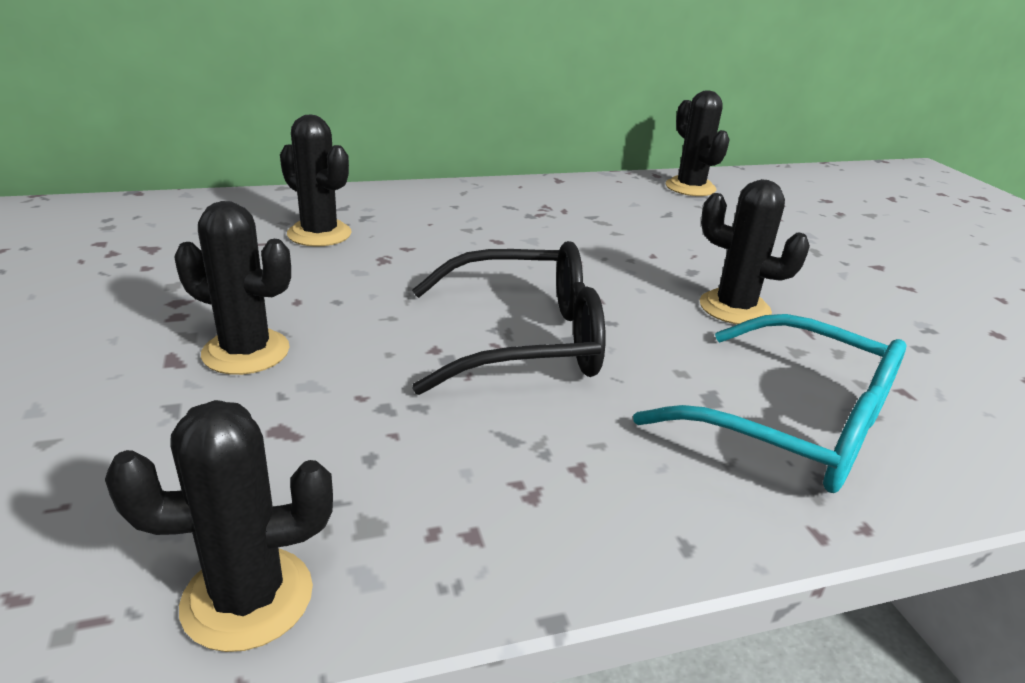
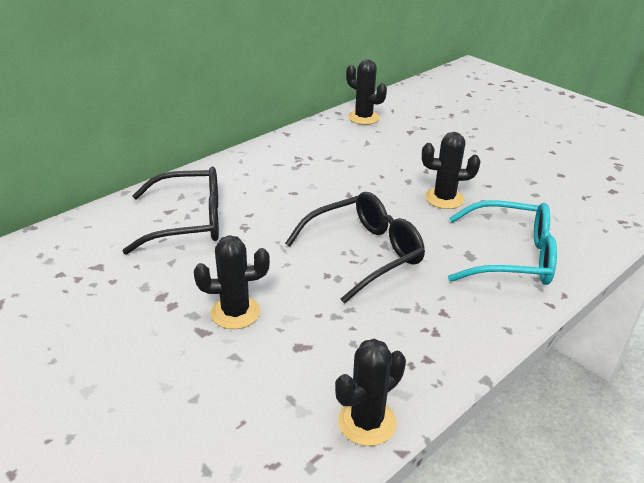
camera: 25 degrees left, 5 degrees up
(319, 234) = (189, 221): black cactus -> black glasses

